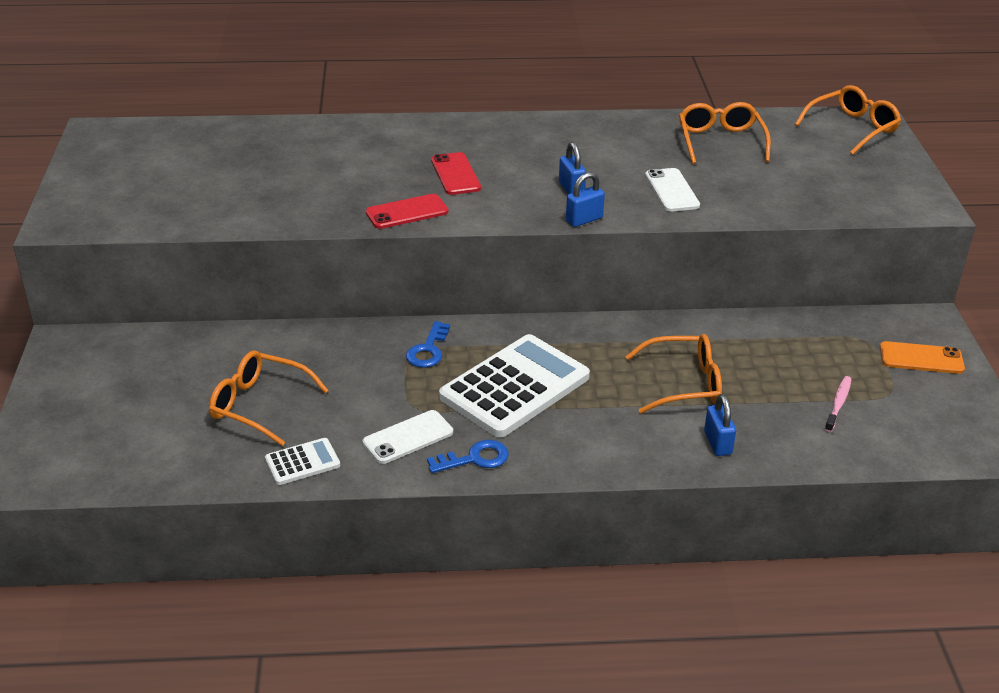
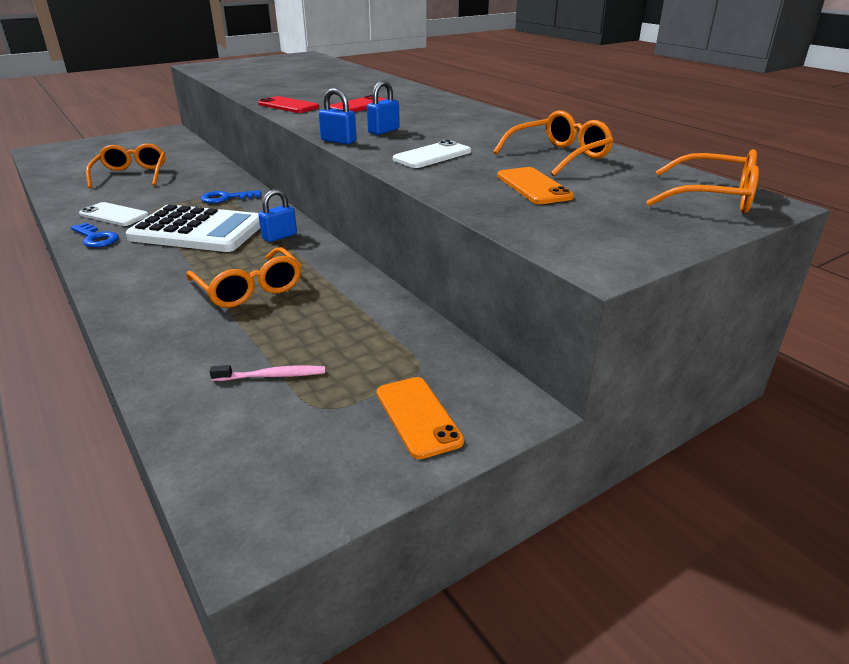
camera: 60 degrees right, 5 degrees down
(302, 462) = (73, 196): white calculator -> none
(717, 443) = (161, 323): blue padlock -> blue padlock (279, 236)
(783, 177) = (533, 186): none -> orange phone

